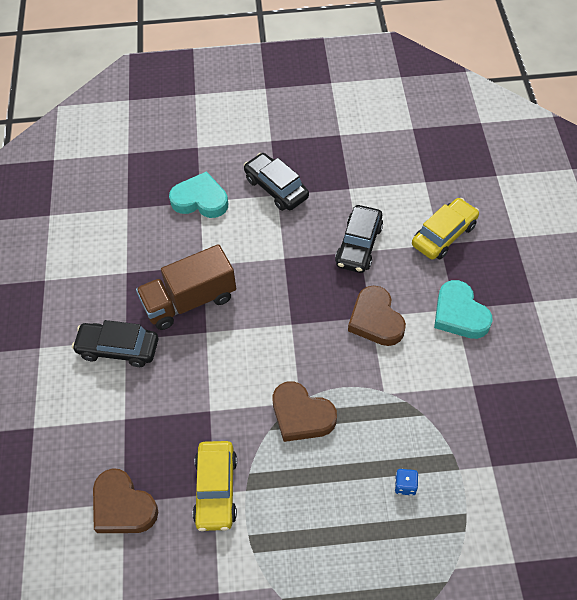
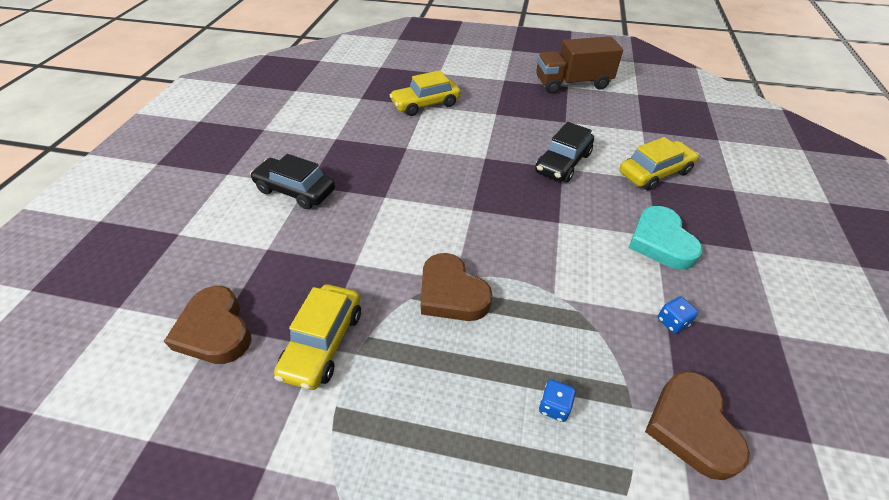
camera: 15 degrees right, 10 degrees down
(189, 301) = (381, 170): brown truck -> brown truck (572, 84)
(200, 200) = (426, 104): turquoise heart -> yellow car
(276, 188) = (496, 109): black car -> none
(375, 320) = (563, 226): brown heart -> brown heart (691, 426)
(478, 390) = (672, 322): none -> blue dice

